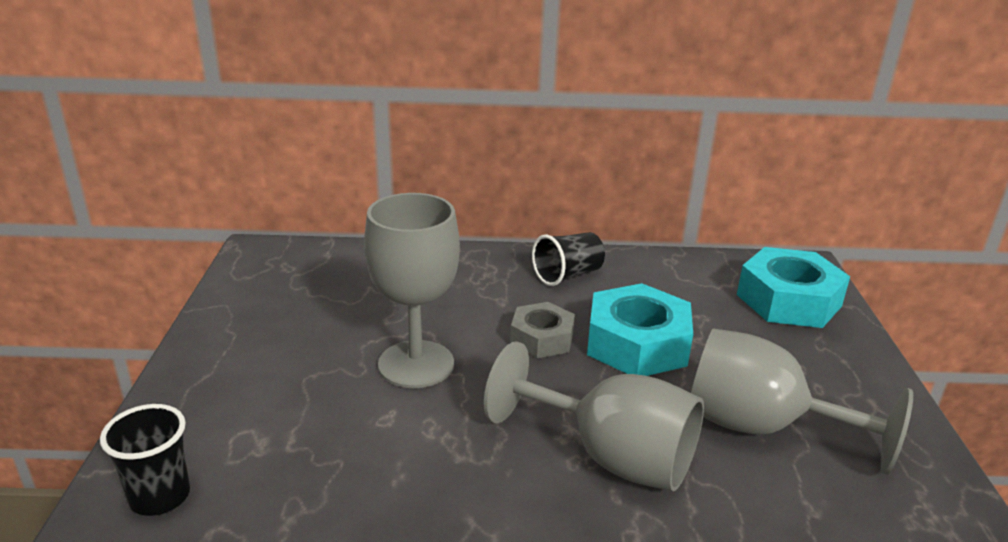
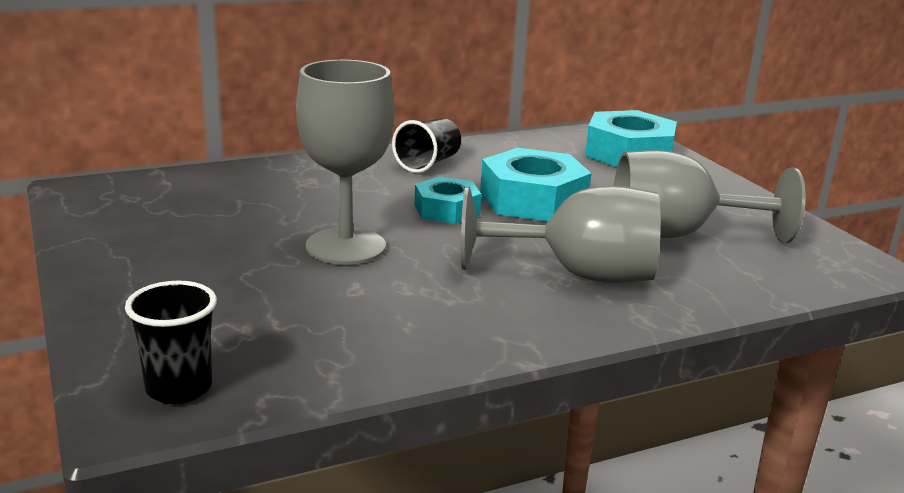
camera: 25 degrees left, 5 degrees down
(542, 338) = (446, 210): grey nut -> turquoise nut

